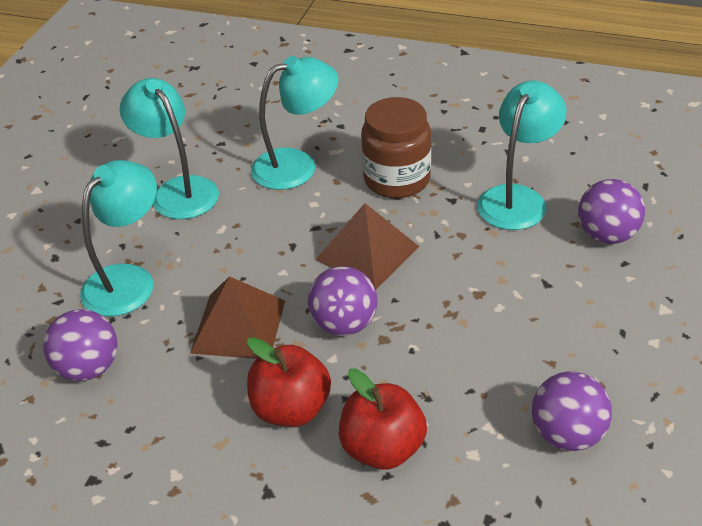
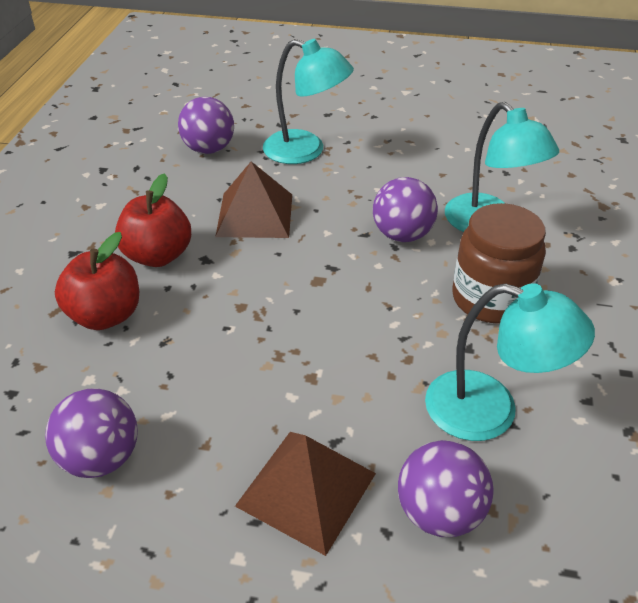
camera: 80 degrees right, 0 degrees up
(178, 190) = (426, 158): turquoise lamp -> none
(344, 324) = (259, 278): purple ball -> purple ball (402, 235)
(367, 253) = (363, 285): brown pyramid -> brown pyramid (306, 489)

